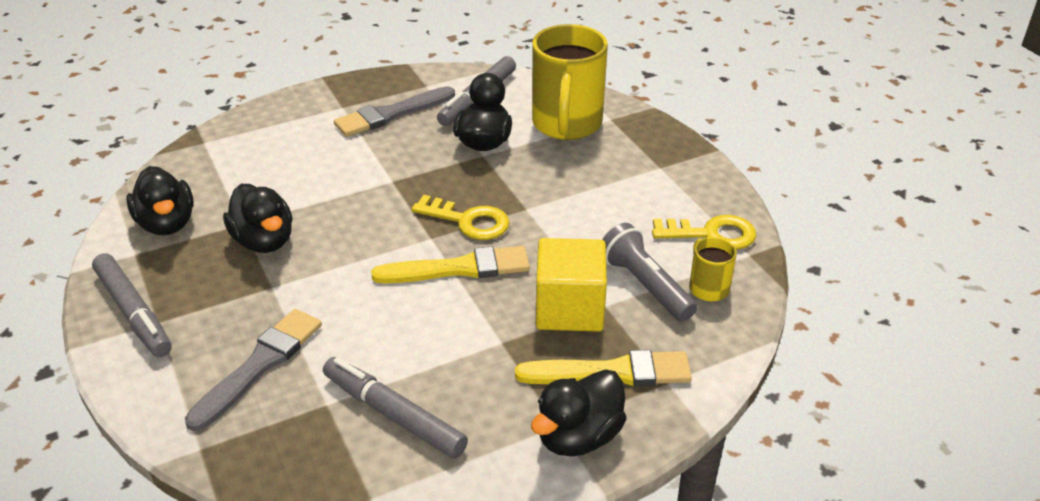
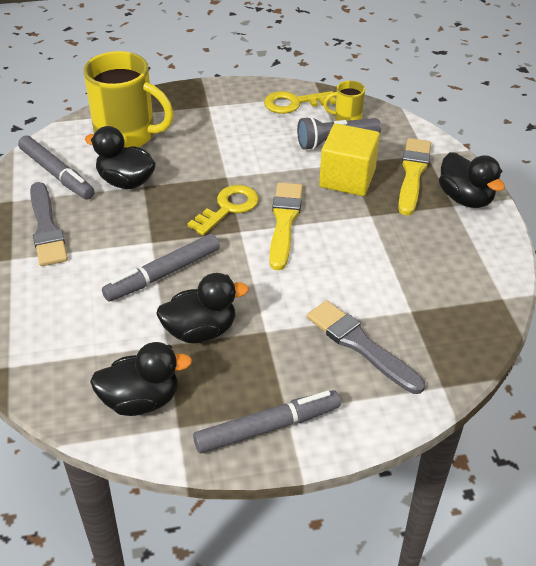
camera: 75 degrees left, 5 degrees up
(393, 415) = (429, 277): grey marker -> grey marker (163, 274)
(712, 234) = (294, 103): yellow key -> yellow key turned 120 degrees counterclockwise

